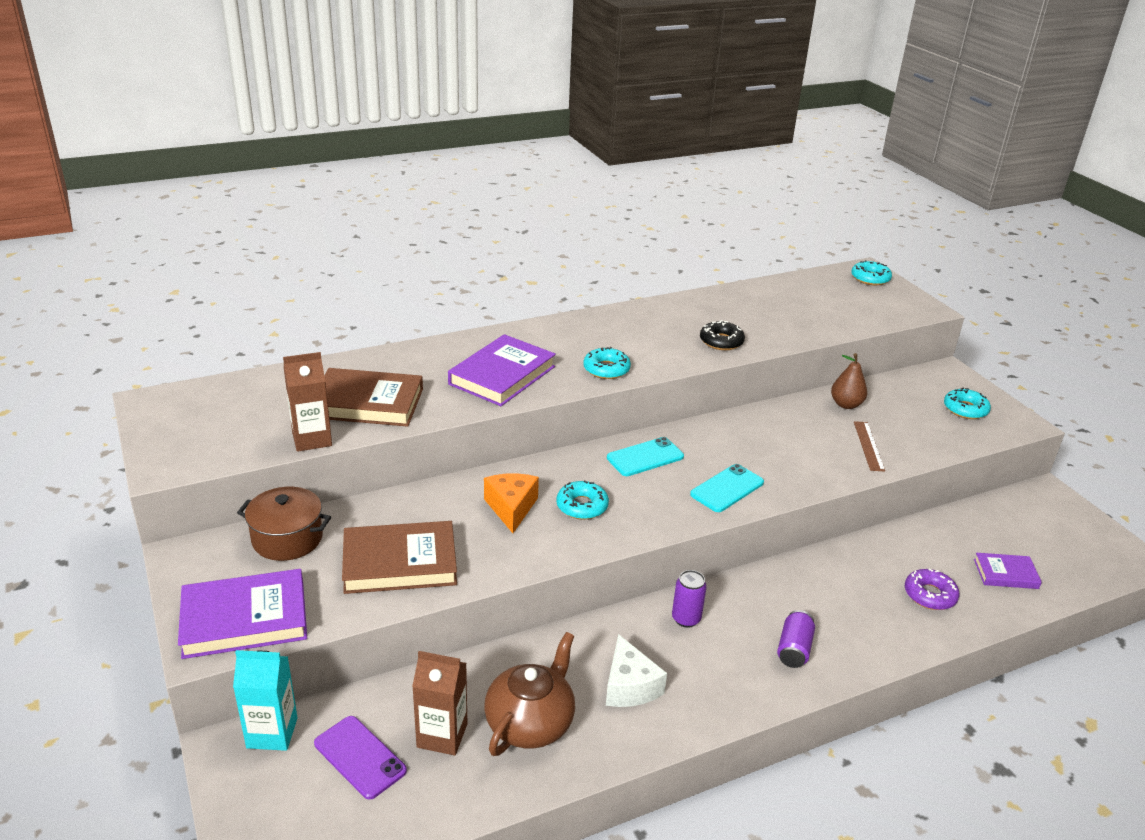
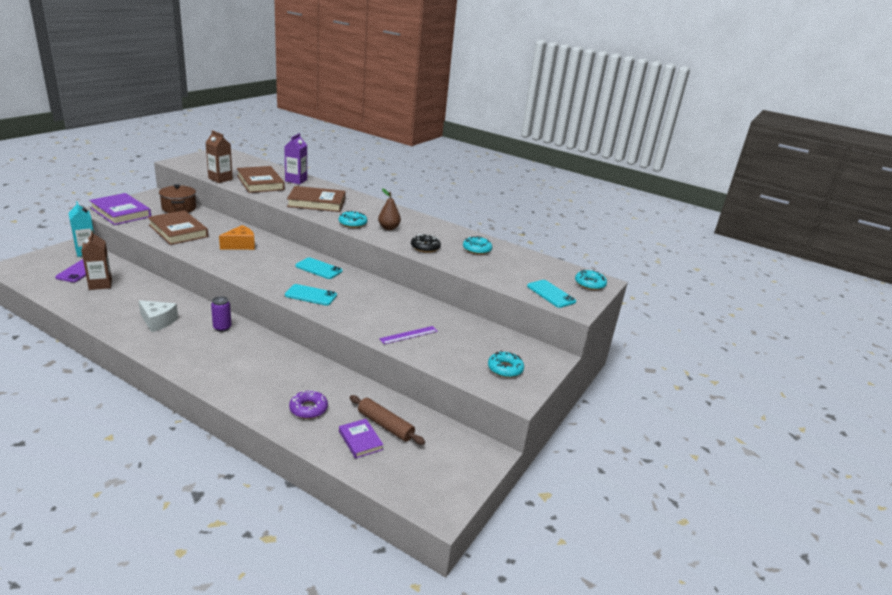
camera: 55 degrees right, 5 degrees down
(385, 366) = (296, 180): none -> purple carton
(502, 375) = (316, 202): purple book -> brown book
(530, 723) = (118, 302): brown teapot -> none
(582, 506) = (257, 260): turquoise donut -> turquoise donut (477, 249)
(629, 686) = (158, 321): white cheese -> white cheese turned 105 degrees counterclockwise
(794, 649) = (218, 365): purple can -> none
(846, 404) = (451, 321): brown pear -> brown pear (388, 228)
(869, 446) = (408, 335): brown ruler -> purple ruler
(886, 309) = (551, 294): none -> turquoise phone
(980, 545) = (385, 425): none -> brown rolling pin

